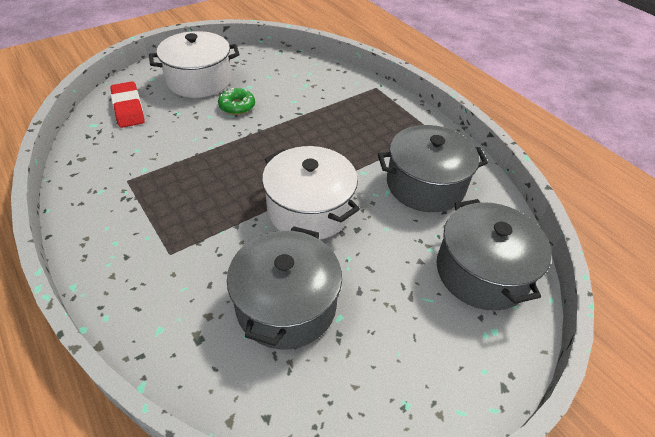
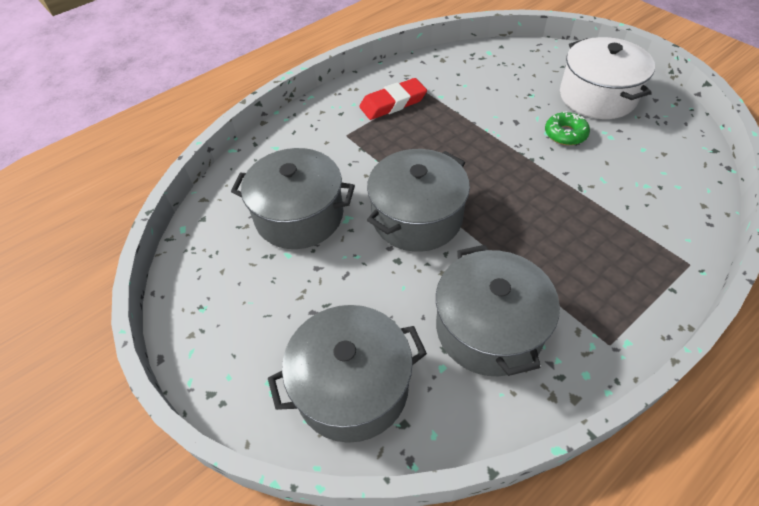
camera: 90 degrees right, 5 degrees up
(128, 108) = (522, 64): red eraser -> red eraser (393, 103)
(309, 209) = (417, 217): white pot -> grey pot

